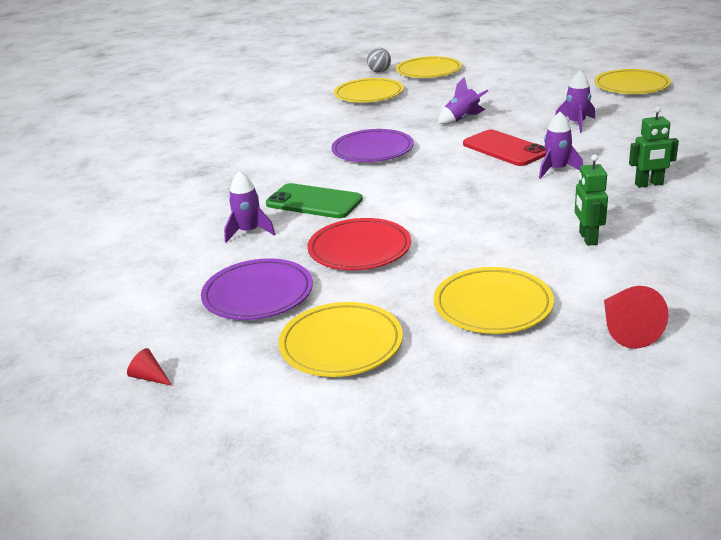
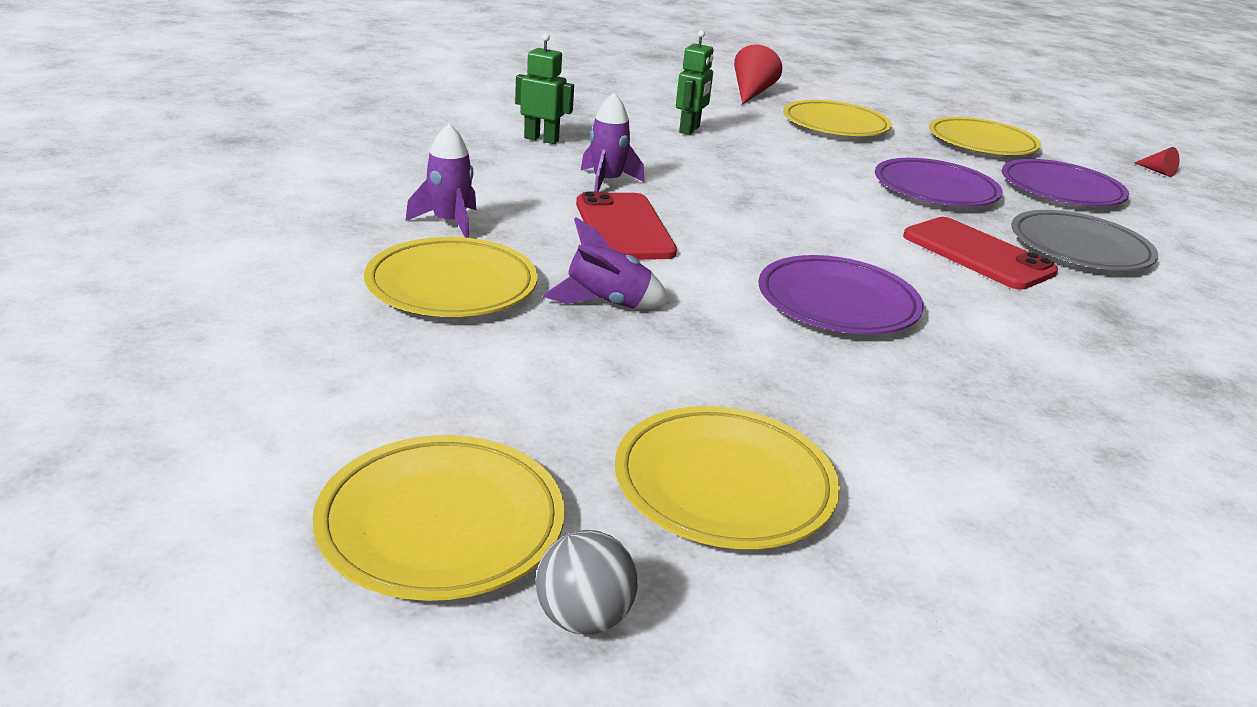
camera: 160 degrees left, 0 degrees up
(249, 232) = (1079, 248): purple rocket -> grey plate
(314, 202) = (977, 254): green phone -> red phone
(359, 249) = (935, 190): red plate -> purple plate
(631, 86) = (192, 248): yellow plate -> yellow plate (452, 286)

